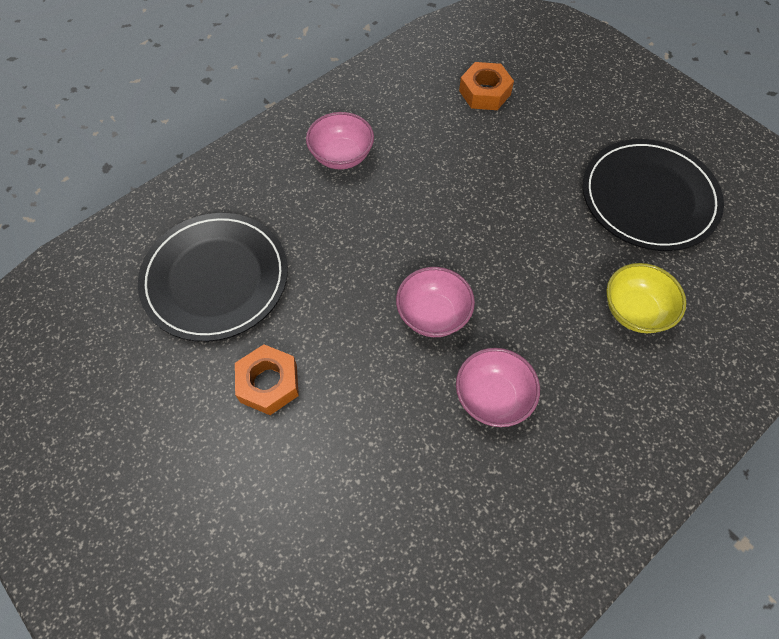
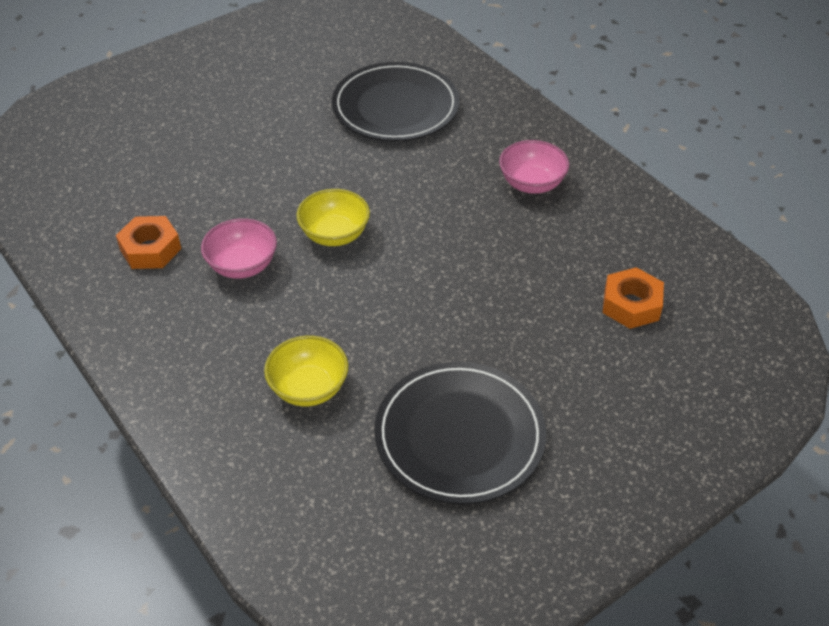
camera: 95 degrees right, 15 degrees down
(268, 383) = (290, 135): orange nut -> orange nut (150, 249)
(433, 315) = (334, 235): pink bowl -> yellow bowl

